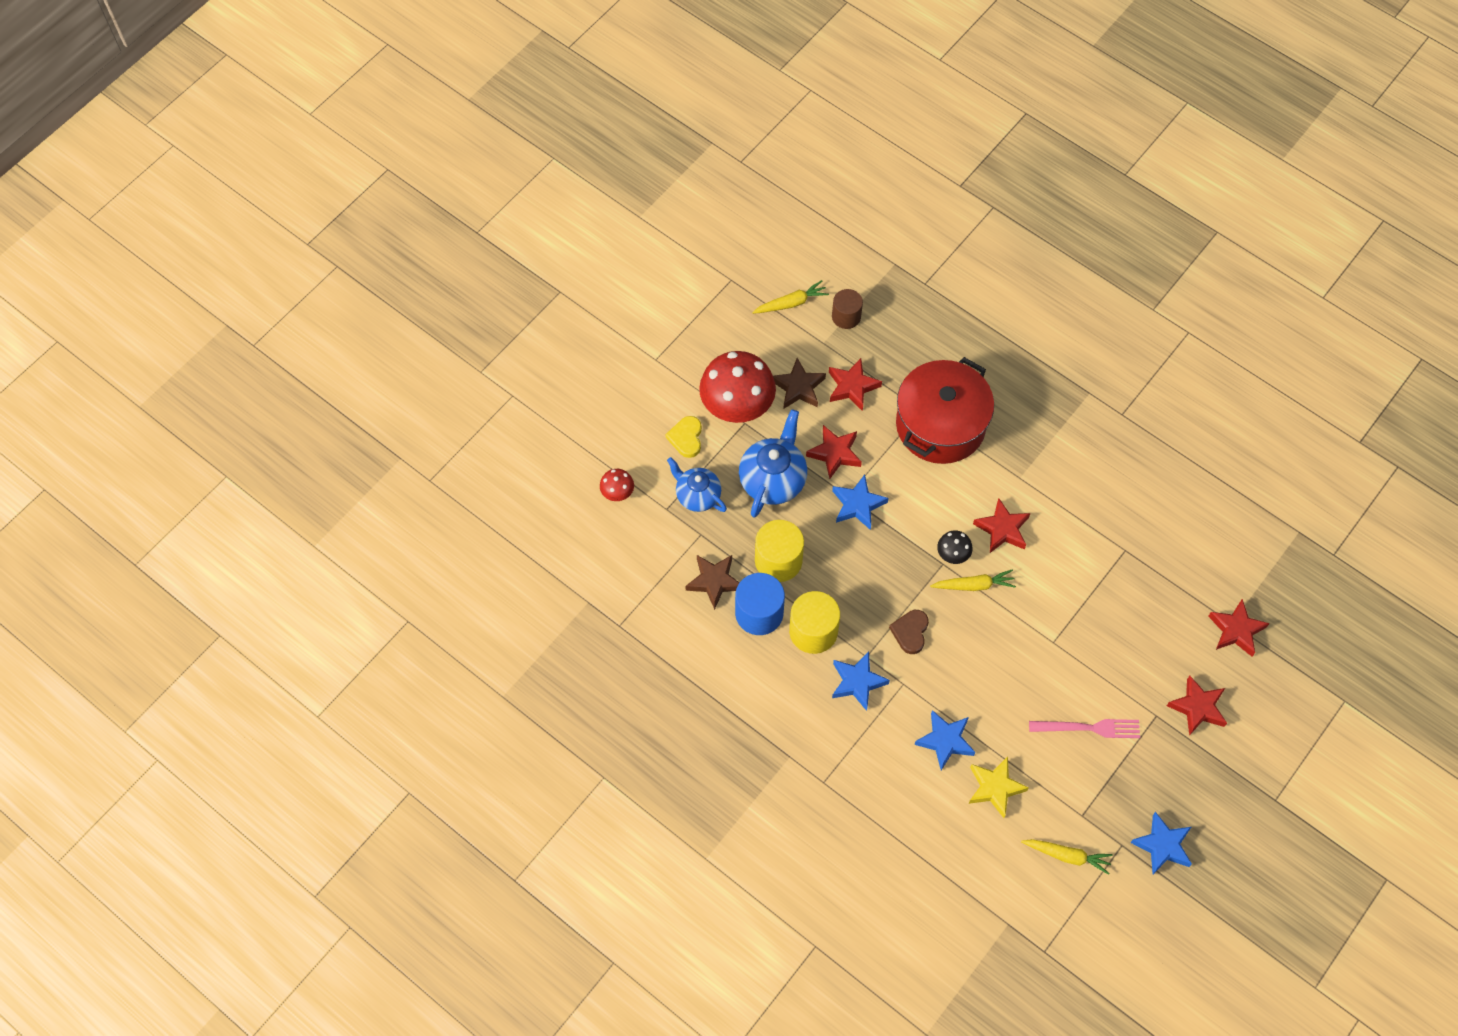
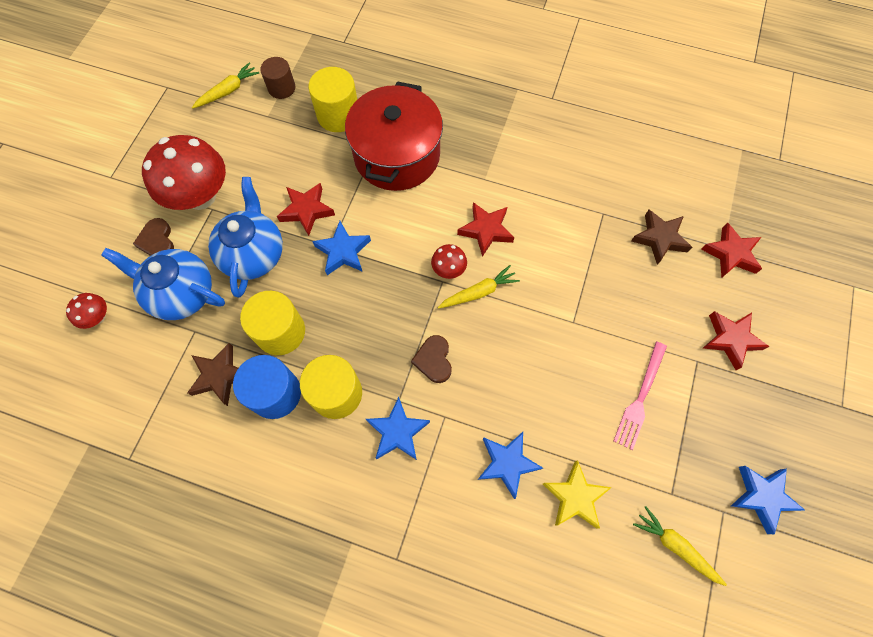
camera: 20 degrees left, 5 degrees up
(686, 438) = (157, 241): yellow heart -> brown heart
(697, 495) = (181, 293): blue teapot -> blue teapot, size x1.50
(798, 387) = (255, 161): brown star -> brown star (659, 238)
(852, 386) = (305, 146): red star -> none
(895, 364) = (338, 115): none -> yellow cylinder
(953, 554) = (448, 269): black mushroom -> red mushroom
(1067, 856) = (675, 546): yellow carrot -> yellow carrot turned 135 degrees counterclockwise
(1088, 728) = (640, 397): pink fork -> pink fork turned 135 degrees clockwise

